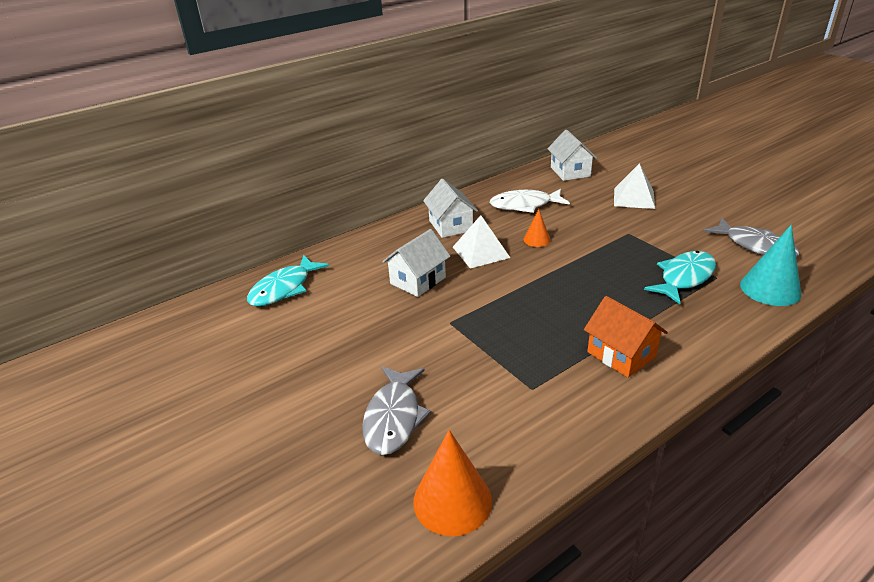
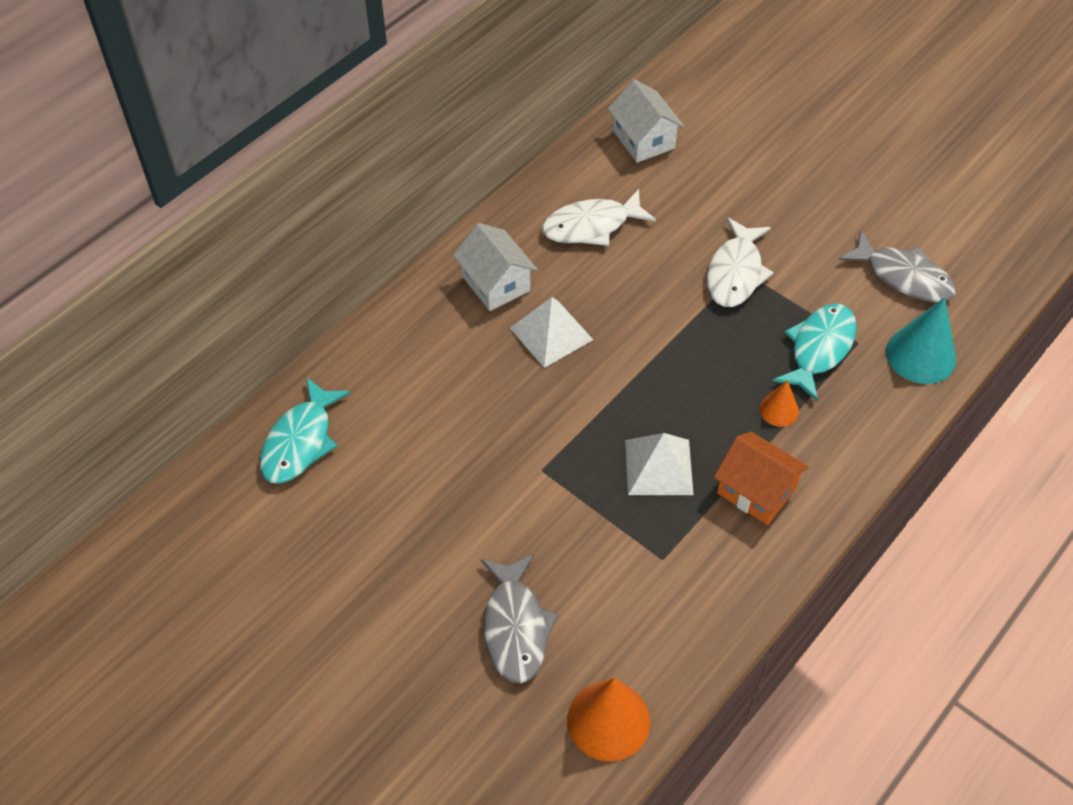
camera: 15 degrees left, 20 degrees up
(418, 280) = (480, 400): white house -> none
(537, 240) = (622, 299): orange cone -> orange cone (779, 410)
(623, 234) = (735, 273): none -> white fish
(634, 198) = (741, 193): white pyramid -> white pyramid (659, 467)

